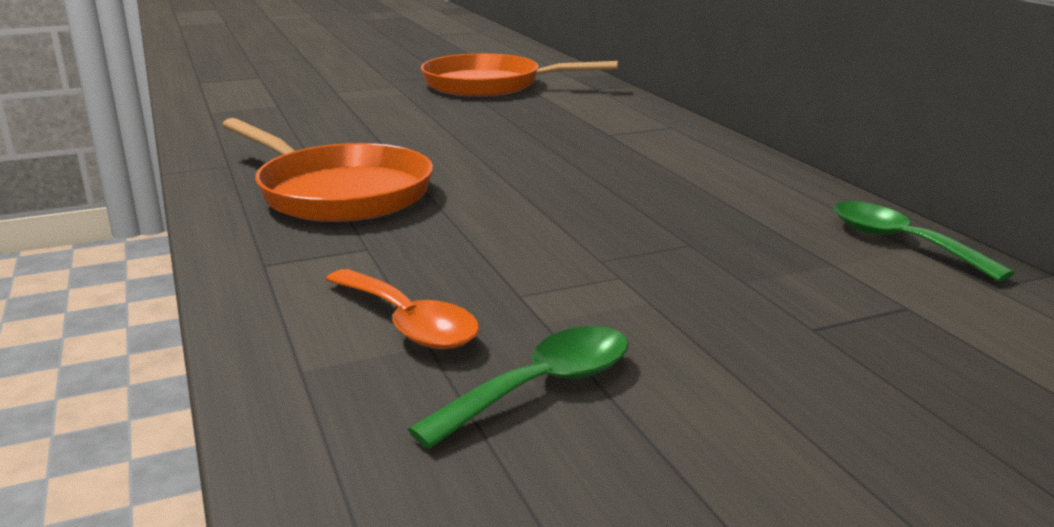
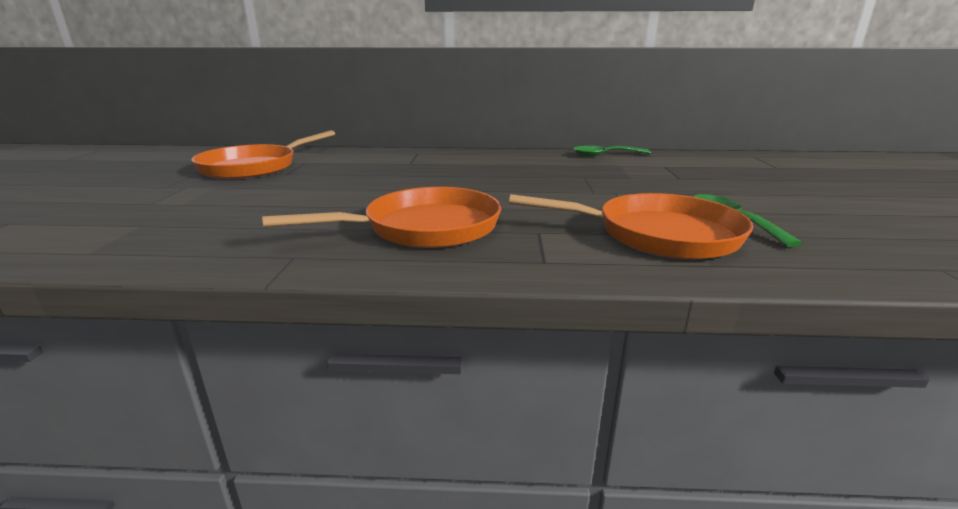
camera: 65 degrees left, 0 degrees up
(408, 323) = (657, 235): orange spoon -> orange pan

